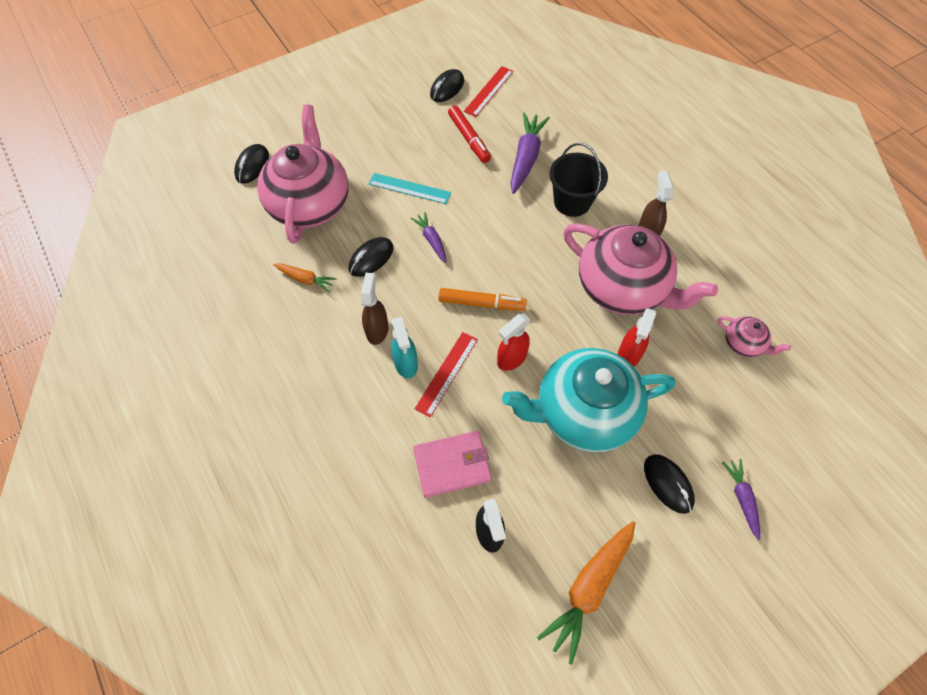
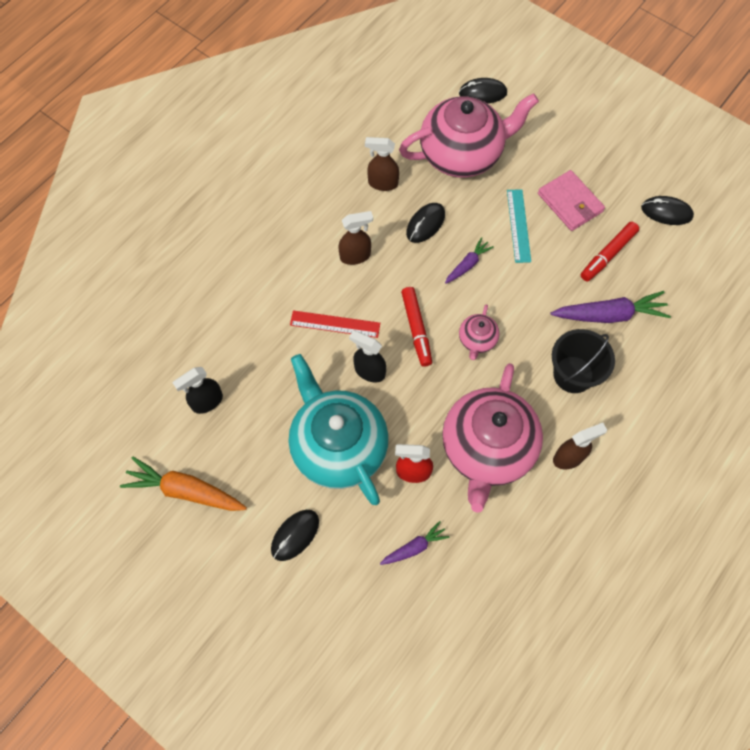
camera: 70 degrees right, 5 degrees up
(305, 279) = (382, 183): orange carrot -> brown spray bottle
(371, 258) = (425, 224): black mouse -> black mouse turned 75 degrees counterclockwise
(406, 364) = (332, 290): turquoise spray bottle -> none
(452, 465) = (254, 356): pink wallet -> pink wallet (570, 202)
(481, 303) = (416, 328): orange marker -> red marker
(489, 91) = (684, 252): red ruler -> none
(511, 359) = (369, 371): red spray bottle -> black spray bottle
(741, 498) = (302, 604): purple carrot -> purple carrot (414, 547)
(743, 343) = (470, 580): pink teapot -> pink teapot (477, 340)

